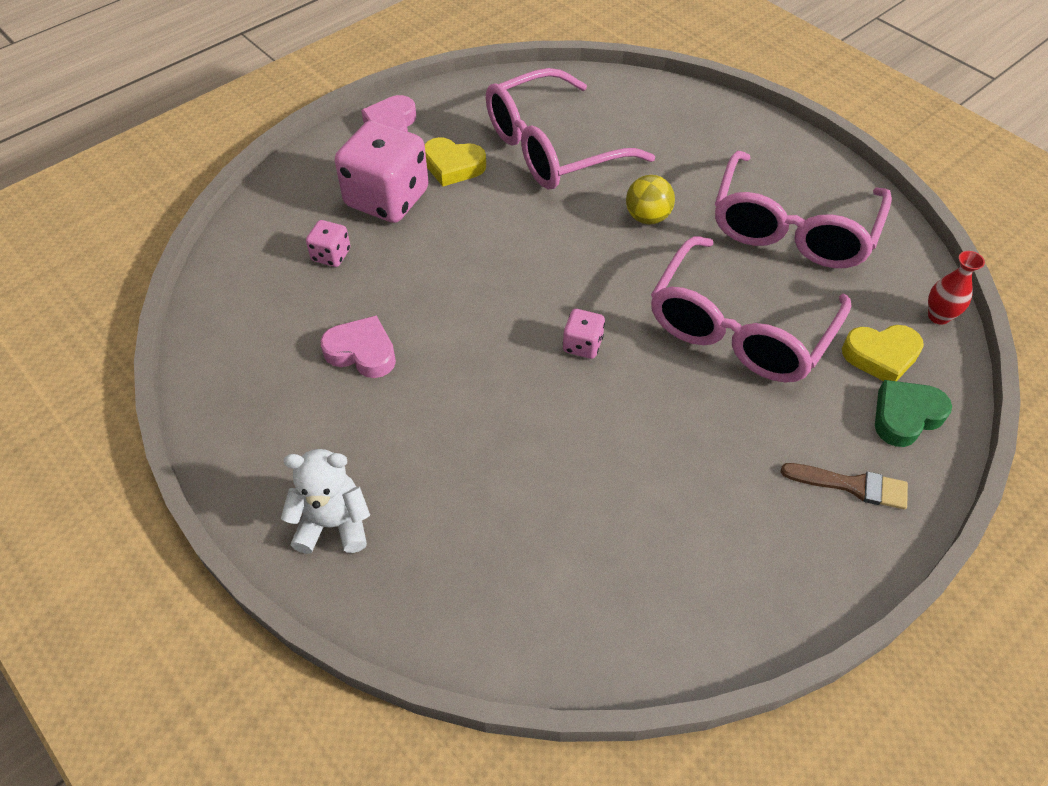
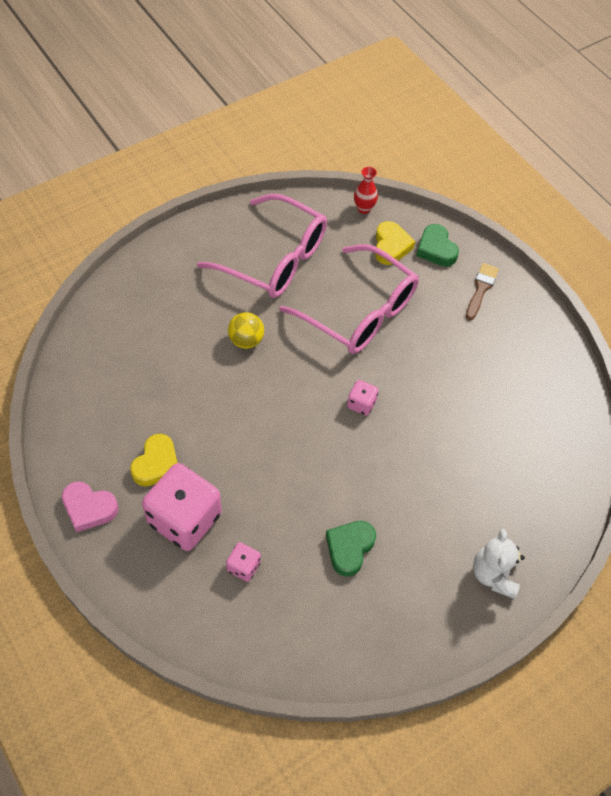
camera: 85 degrees left, 5 degrees up
(362, 352) = (349, 548): pink heart -> green heart
(551, 148) = (153, 389): pink glasses -> none

